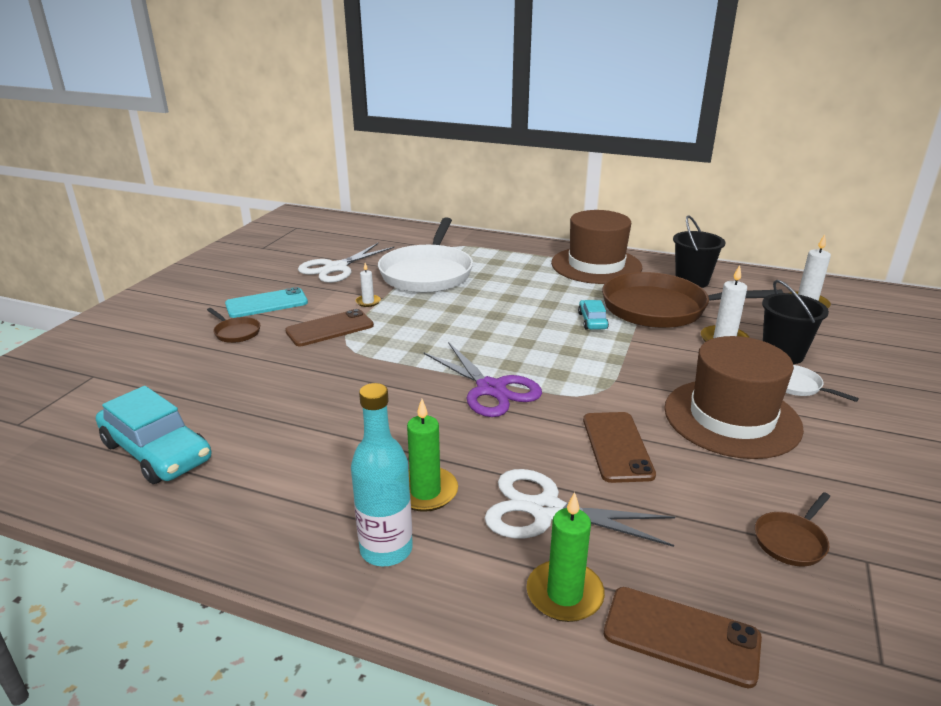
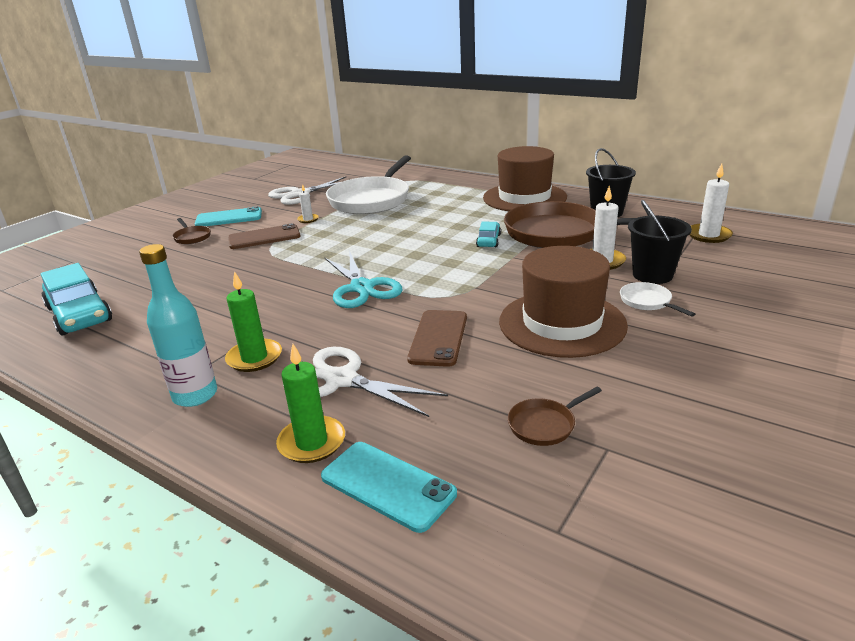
camera: 15 degrees right, 0 degrees up
(491, 389) = (362, 288): purple scissors -> turquoise scissors
(681, 636) = (387, 485): brown phone -> turquoise phone

